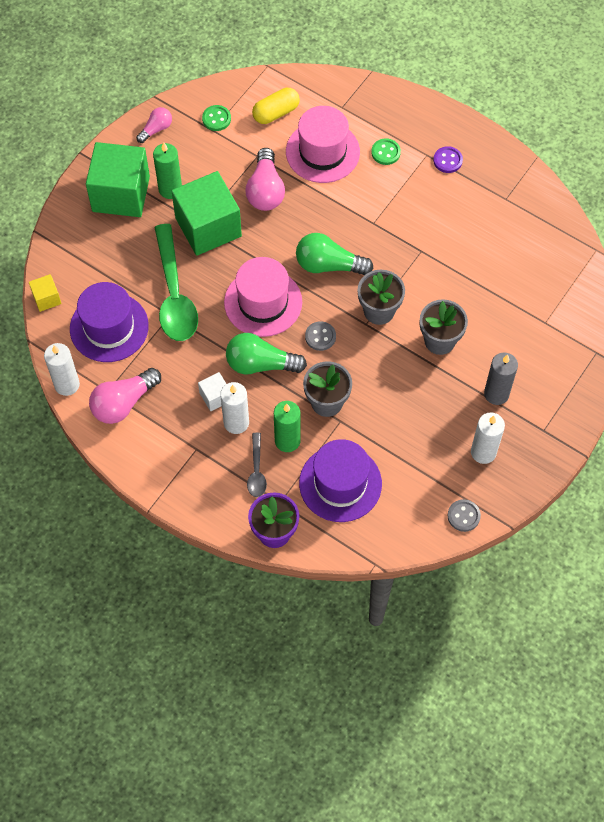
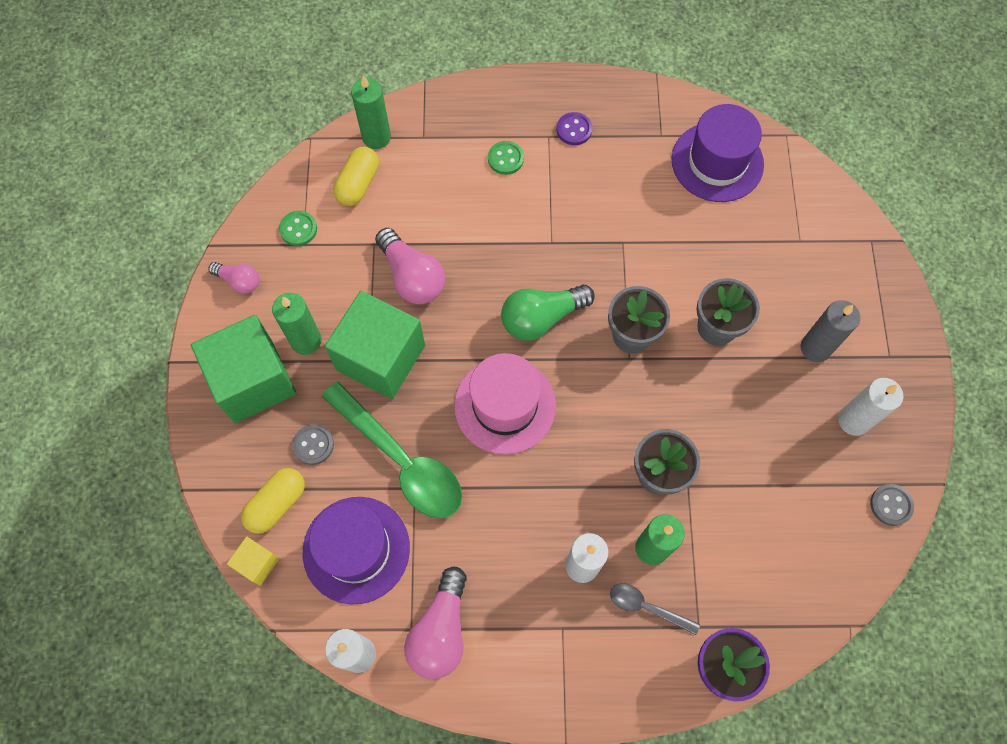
camera: 35 degrees left, 5 degrees up
(82, 272) = (277, 504): none -> yellow capsule
(156, 129) = (239, 281): pink light bulb -> pink light bulb turned 105 degrees clockwise
(215, 397) = (536, 551): white cube -> none
(256, 471) = (646, 607): grey spoon -> grey spoon turned 150 degrees clockwise
(260, 364) = (556, 478): green light bulb -> none
(311, 90) = (376, 137): none -> green candle
(320, 337) = (594, 404): grey button -> grey button (313, 445)
(322, 152) = (440, 197): pink hat -> none
(340, 483) = (743, 558): purple hat -> purple hat (717, 162)

